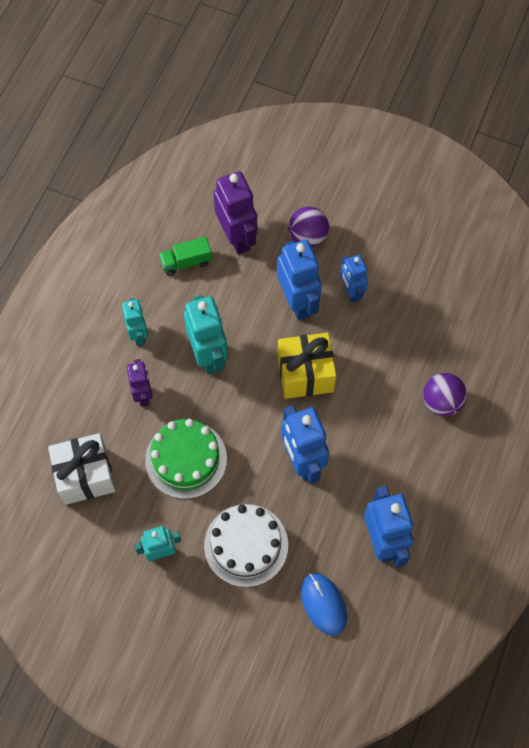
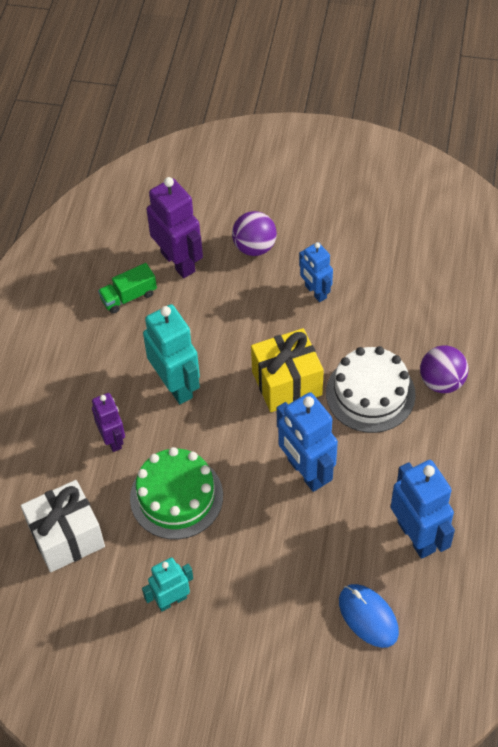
camera: 10 degrees left, 10 degrees down
(138, 334) = (93, 379): turquoise robot -> none
(246, 545) = (265, 572): white cake -> white cake (370, 394)
(298, 302) = (260, 313): blue robot -> none

